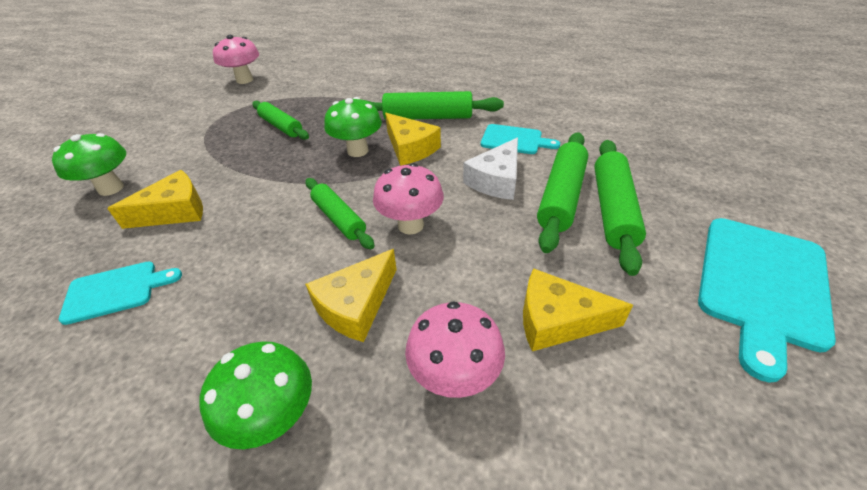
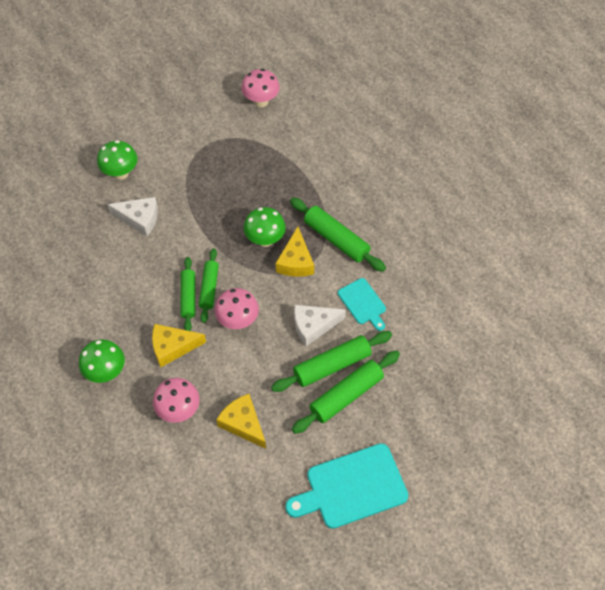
camera: 40 degrees right, 15 degrees up
(116, 291) = (87, 258): turquoise cutting board -> none
(175, 211) = (139, 219): yellow cheese -> white cheese
(281, 126) = (243, 180): green rolling pin -> green rolling pin (188, 297)

